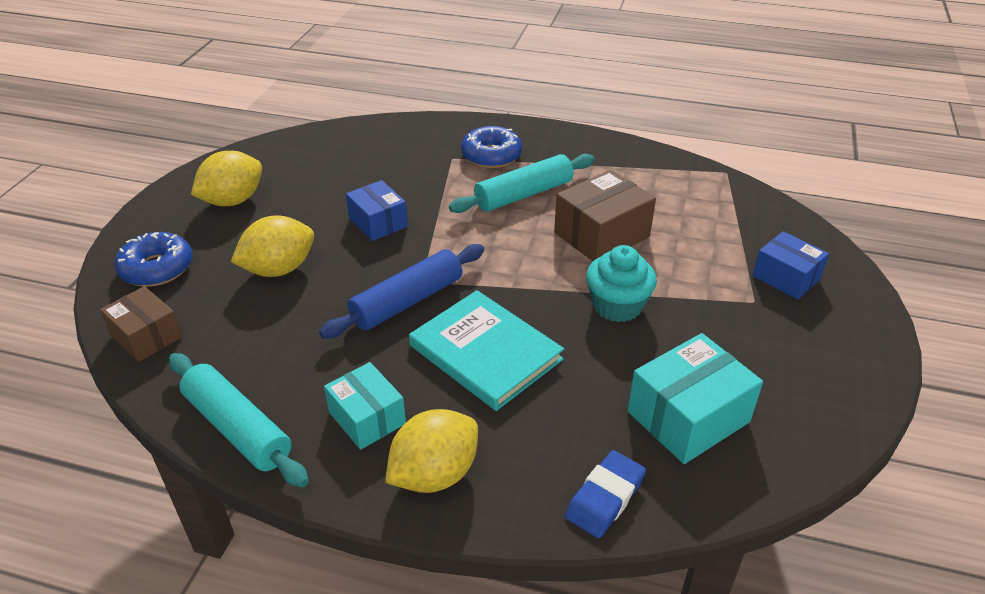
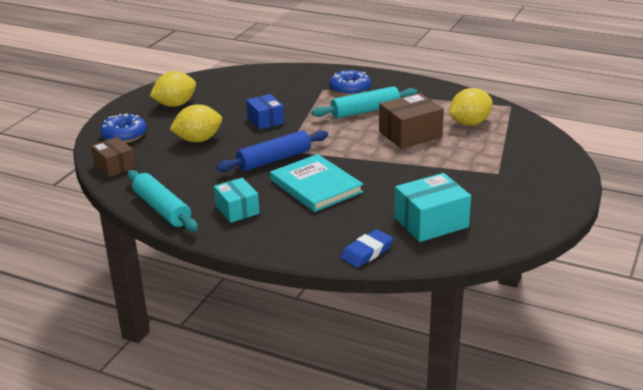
camera: 10 degrees right, 10 degrees down
(434, 474) = (270, 235): yellow lemon -> yellow lemon (469, 123)
(617, 305) = (407, 169): turquoise cupcake -> none
(786, 277) = (525, 162): blue box -> none

